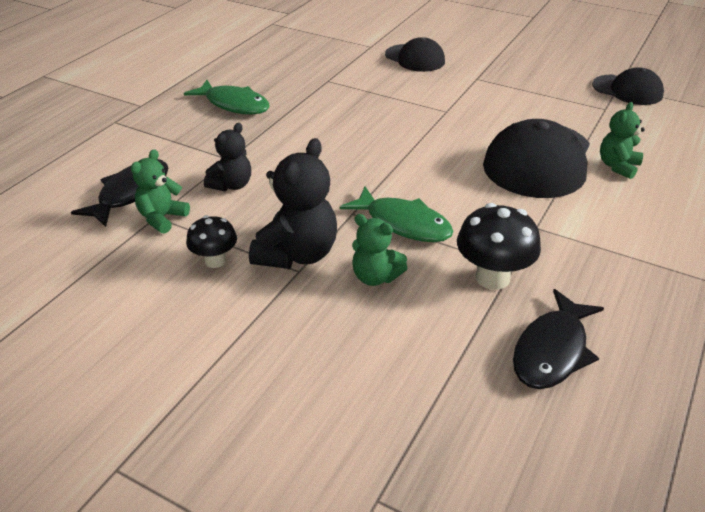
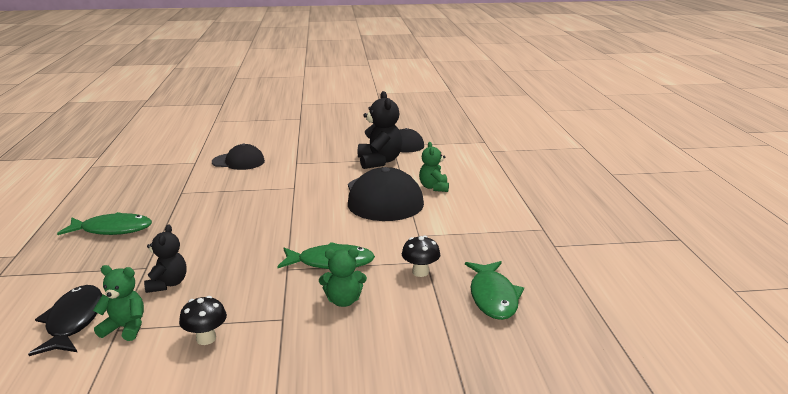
camera: 35 degrees left, 15 degrees down
(162, 218) = (125, 328): green teddy bear -> green teddy bear turned 105 degrees clockwise
(297, 254) = (271, 309): black teddy bear -> black teddy bear (379, 161)
(492, 278) = (420, 272): black mushroom -> black mushroom, size x0.63
(552, 351) = (493, 297): black fish -> green fish

